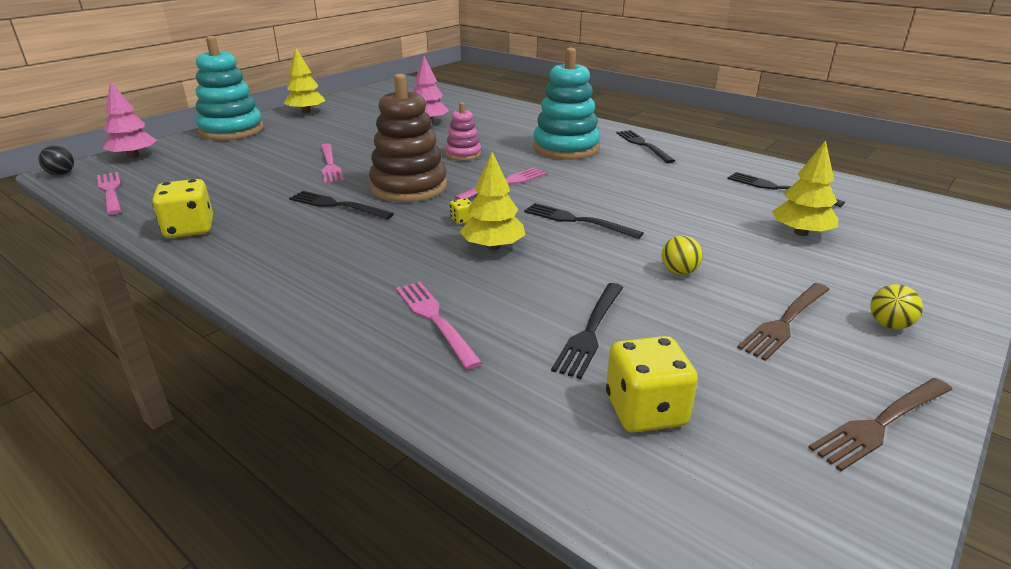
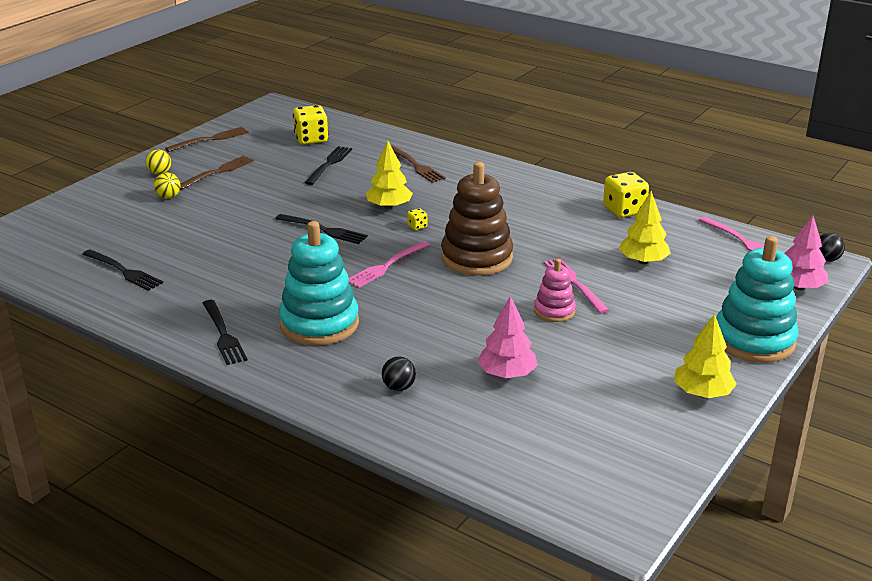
camera: 175 degrees right, 0 degrees up
(336, 205) = (529, 236): black fork -> none
(434, 319) = (416, 166): pink fork -> brown fork
(463, 154) = (438, 307): pink stacking toy -> pink stacking toy (554, 311)
(505, 119) = (399, 387): none -> black ball
(679, 272) = (263, 195): yellow ball -> yellow ball (168, 197)
(801, 233) = (150, 227): yellow tree -> yellow tree (643, 261)

